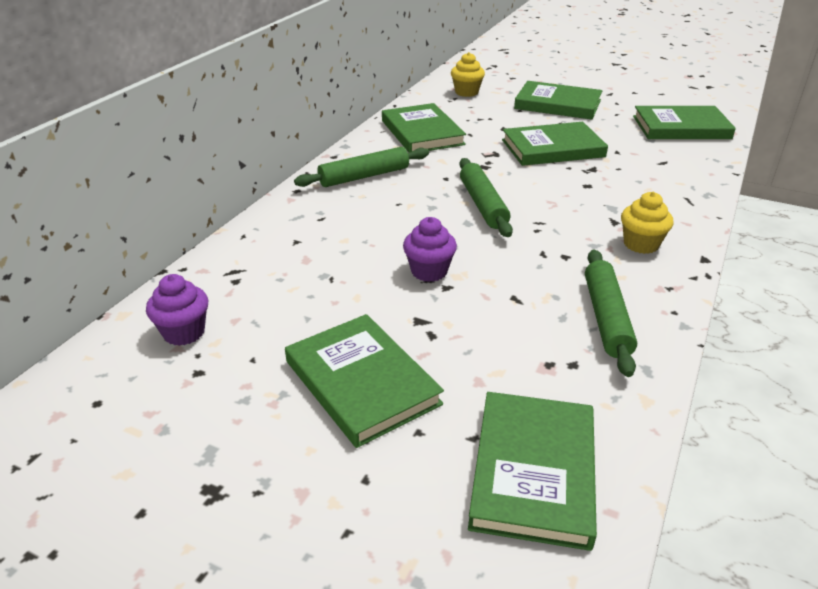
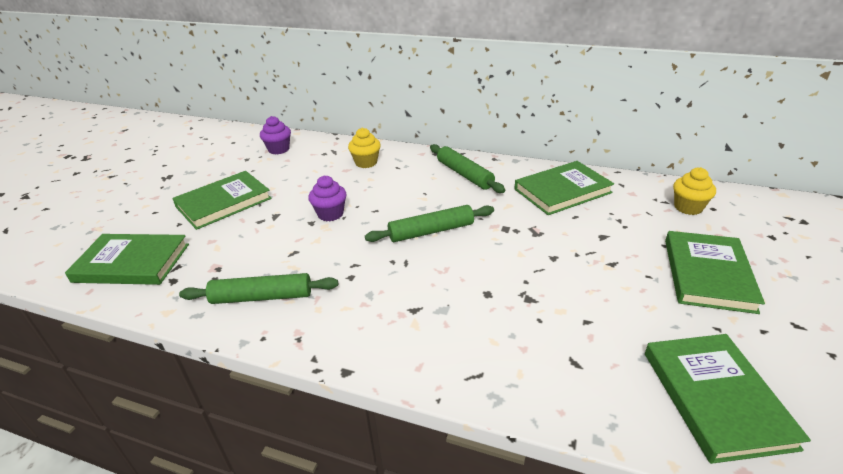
camera: 85 degrees right, 0 degrees up
(553, 148) = (568, 270): green book -> none
(641, 244) = (372, 325): yellow cupcake -> yellow cupcake (366, 163)

